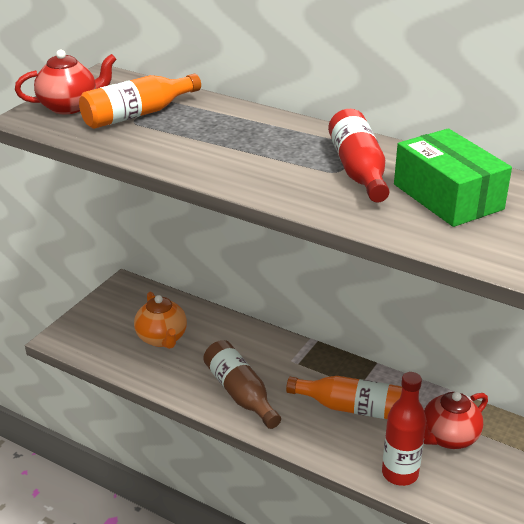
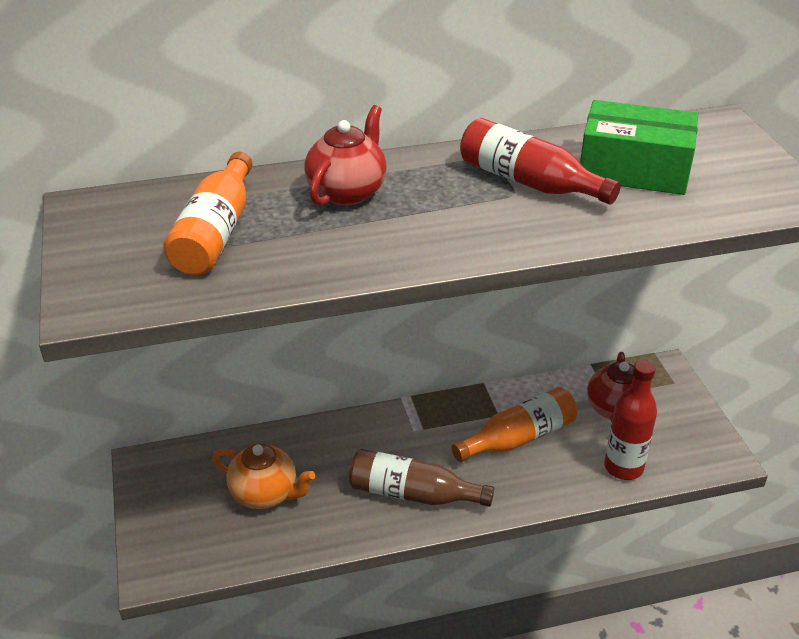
camera: 45 degrees left, 5 degrees up
(69, 107) = (116, 264): red teapot -> red teapot (347, 192)

